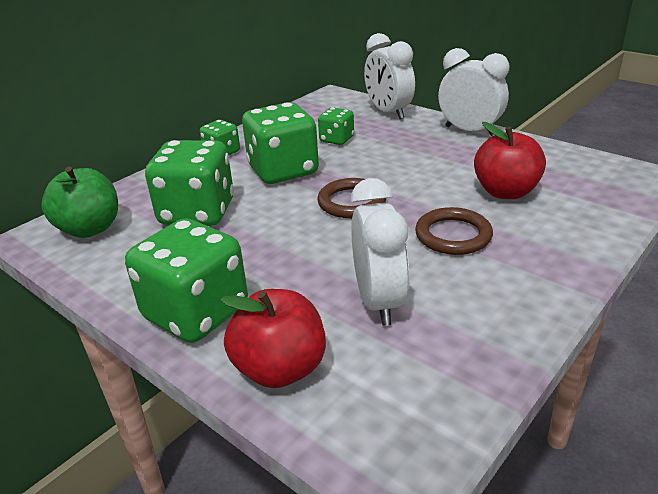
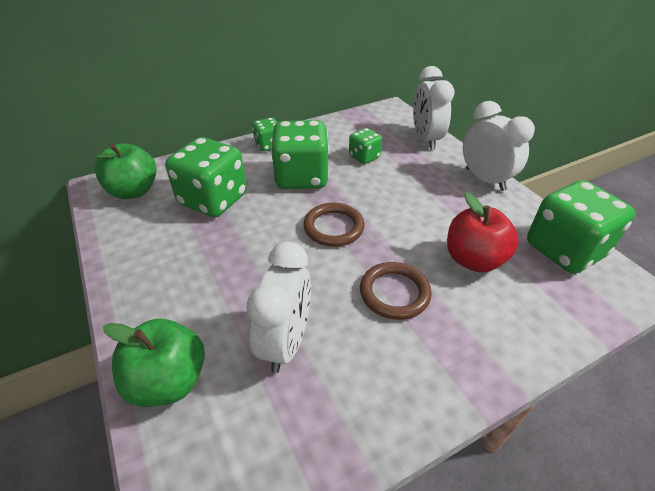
camera: 20 degrees right, 10 degrees up
(196, 313) = (149, 299): green dice -> green dice (564, 250)
(280, 369) = (169, 381): red apple -> green apple

